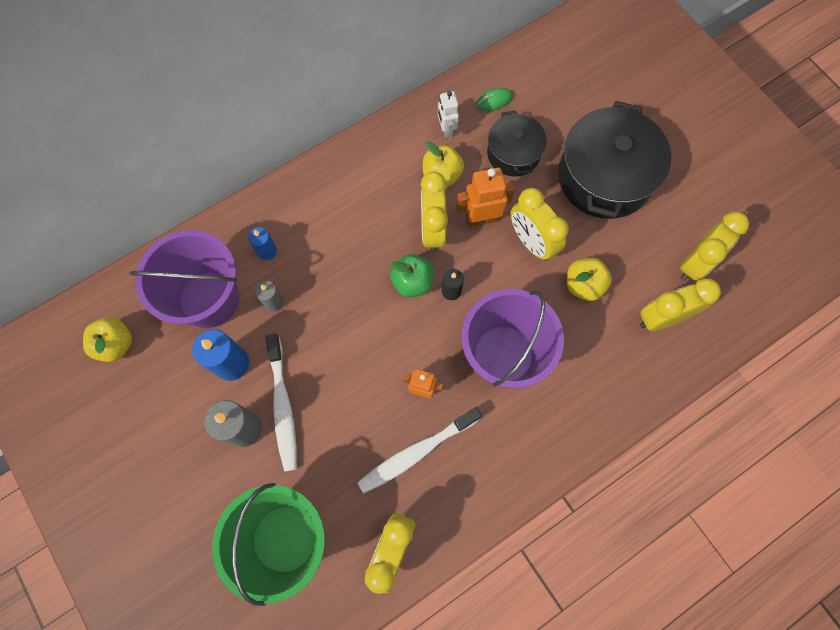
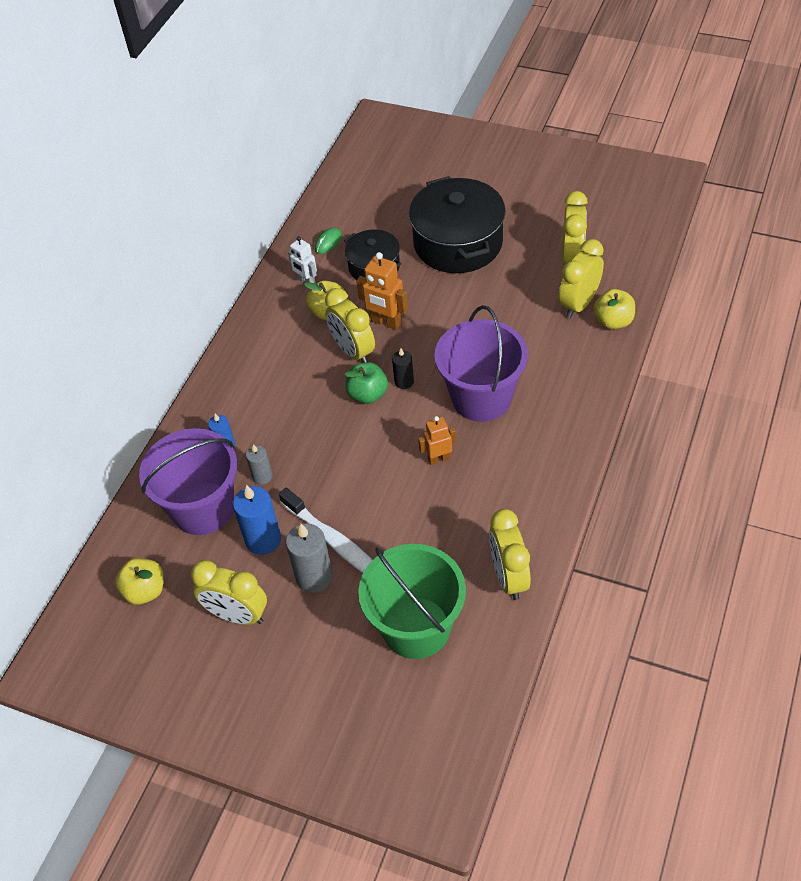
camera: 30 degrees left, 20 degrees down
(416, 452) = (470, 502): white toothbrush -> none
(481, 219) = (386, 322): orange robot -> orange robot turned 105 degrees counterclockwise
(531, 242) = (439, 314): yellow clock -> yellow clock (237, 615)
(583, 285) = (503, 318): yellow apple -> yellow apple (613, 321)

